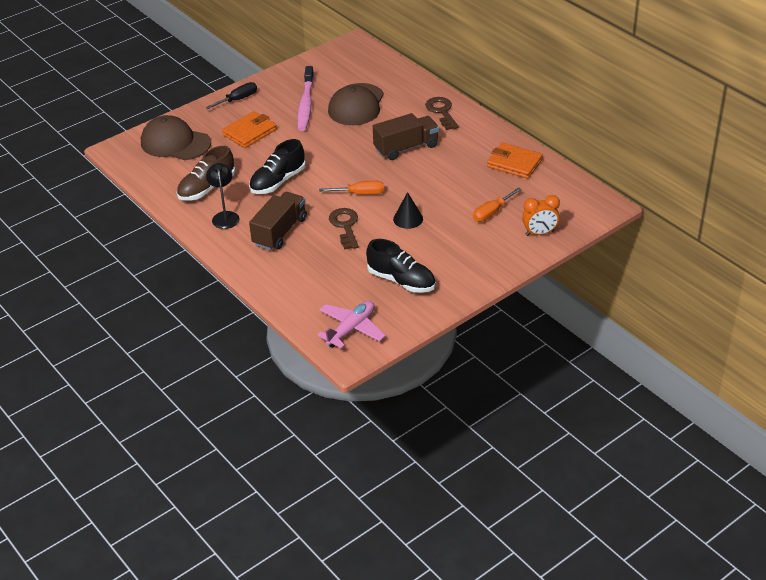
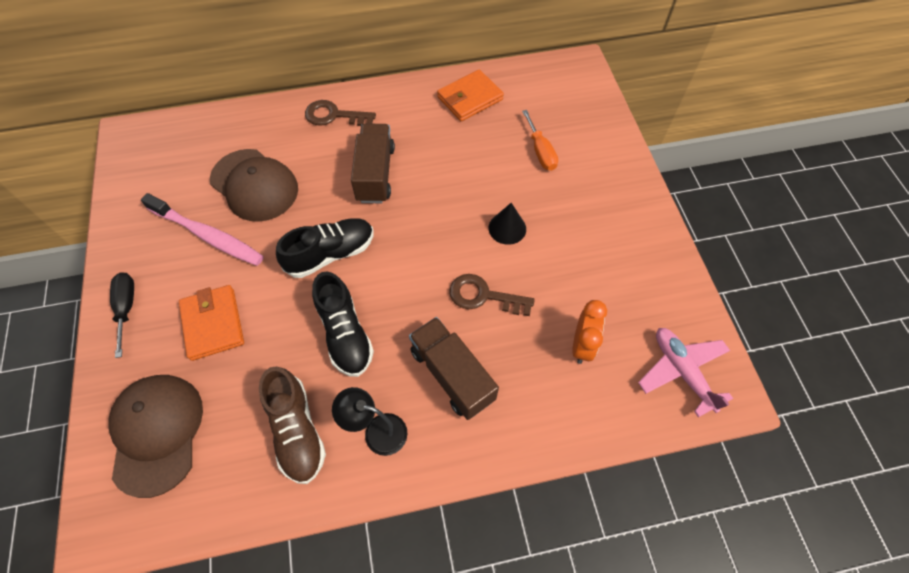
camera: 65 degrees left, 20 degrees up
(175, 143) = (157, 433): brown cap -> brown cap turned 120 degrees clockwise
(360, 194) = (431, 254): orange screwdriver -> none
(401, 281) = (615, 282): black shoe -> black shoe (330, 254)
(539, 233) = (596, 129): orange clock -> orange clock (582, 345)

